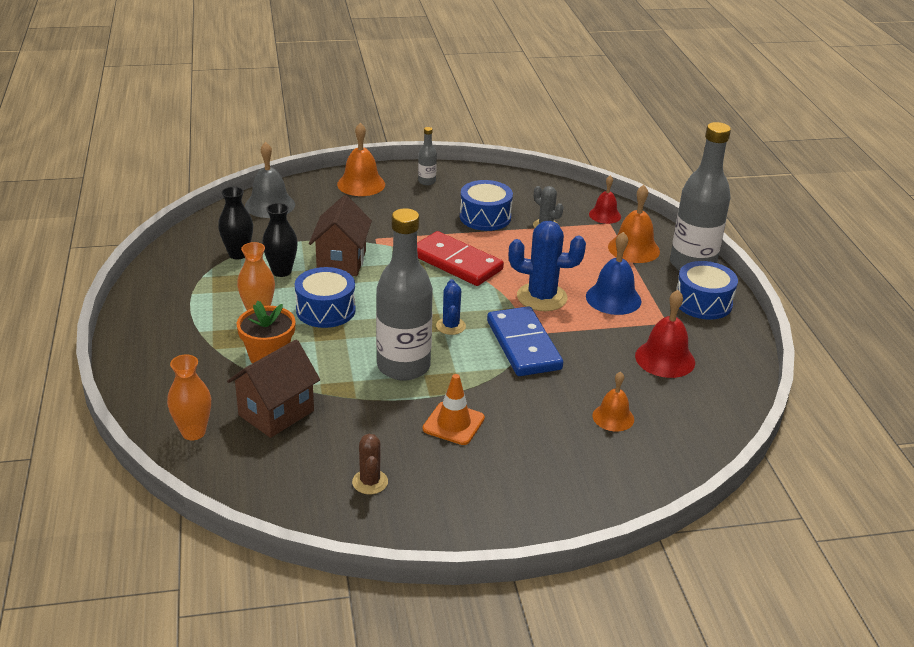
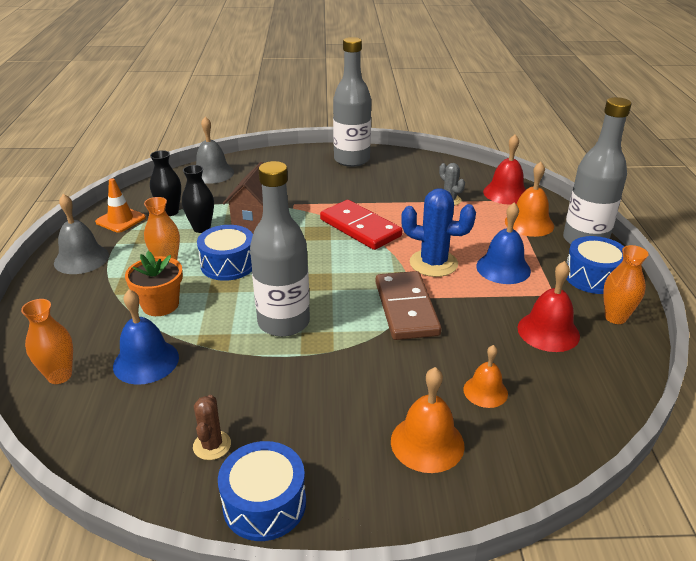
camera: 10 degrees right, 0 degrees up
(160, 313) = (81, 259): none -> grey bell
(276, 413) = (146, 361): brown house -> blue bell
(361, 184) = (295, 160): orange bell -> orange bell (427, 443)
(427, 181) = (352, 160): grey bottle -> grey bottle, size x2.34
(450, 326) = (340, 286): blue cactus -> none
(453, 423) = (317, 386): orange traffic cone -> orange traffic cone (120, 220)
(485, 217) = (396, 190): blue drum -> blue drum (264, 503)
(523, 345) = (406, 308): blue domino -> brown domino
(605, 215) = (505, 193): red bell -> red bell, size x1.53
(727, 341) = (615, 317): none -> orange vase

